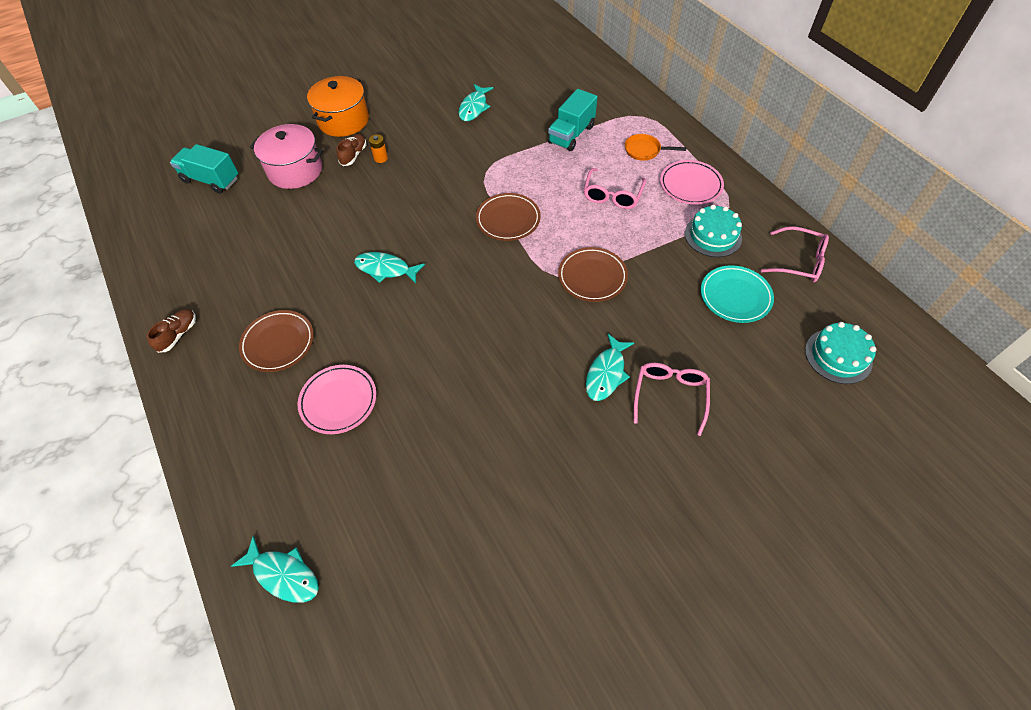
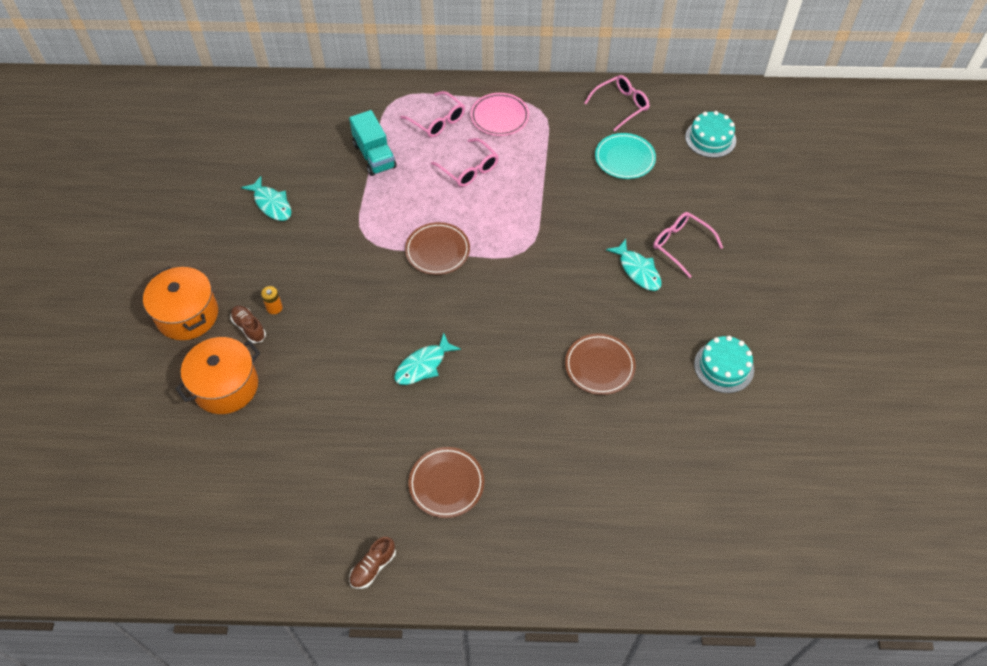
camera: 60 degrees left, 0 degrees up
(178, 334) = (373, 567): brown shoe -> brown shoe turned 105 degrees counterclockwise
(211, 180) = (169, 469): turquoise truck -> none
(283, 574) = (678, 560): turquoise fish -> none
(295, 170) = (226, 386): pink pot -> orange pot
(338, 401) = (542, 460): pink plate -> none
(592, 277) = (543, 229): brown plate -> brown plate (599, 366)
(644, 150) = (437, 121): orange pan -> pink glasses
(713, 235) = (560, 136): turquoise cake -> turquoise cake (724, 367)

